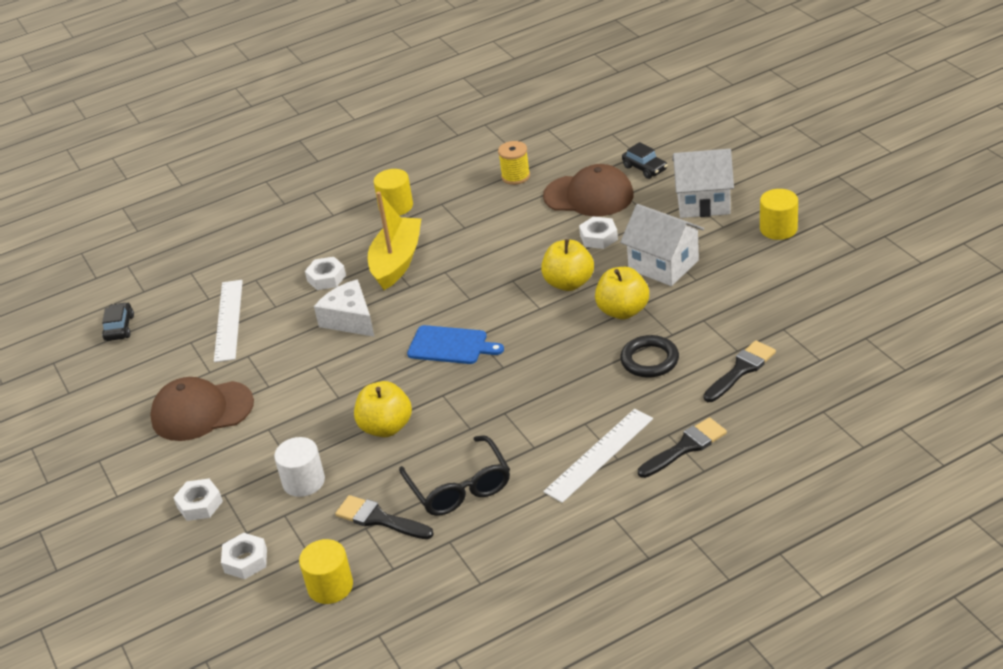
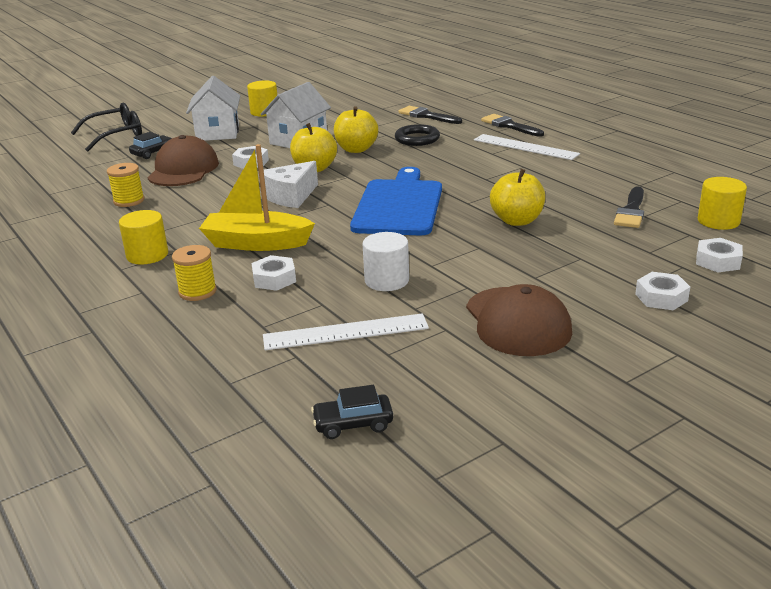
camera: 100 degrees left, 10 degrees down
(303, 481) = (602, 248): white cylinder -> white cylinder (386, 280)
(321, 241) = (197, 292): none -> yellow spool
(350, 319) = (354, 256): white cheese -> white cheese (291, 196)
(450, 345) = (398, 205): blue cutting board -> blue cutting board, size x1.70
(459, 487) = (579, 186): black glasses -> black glasses (116, 135)

